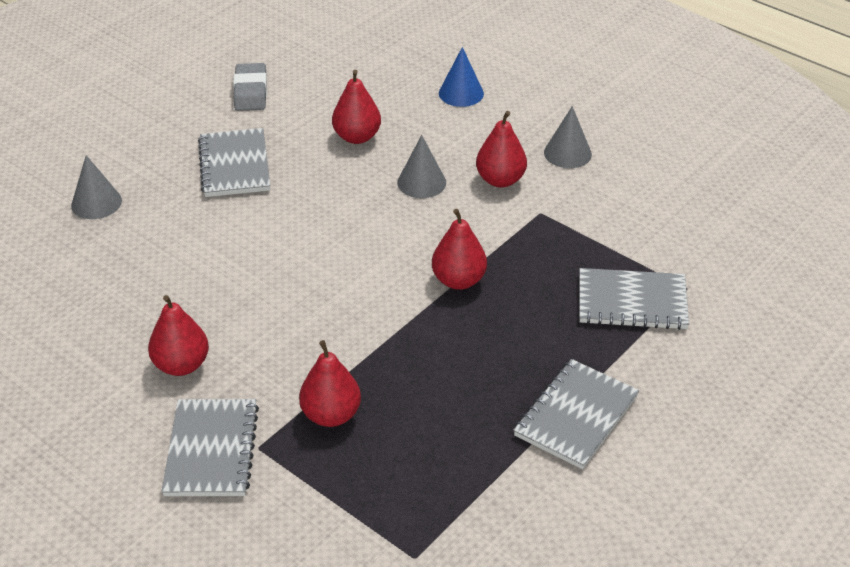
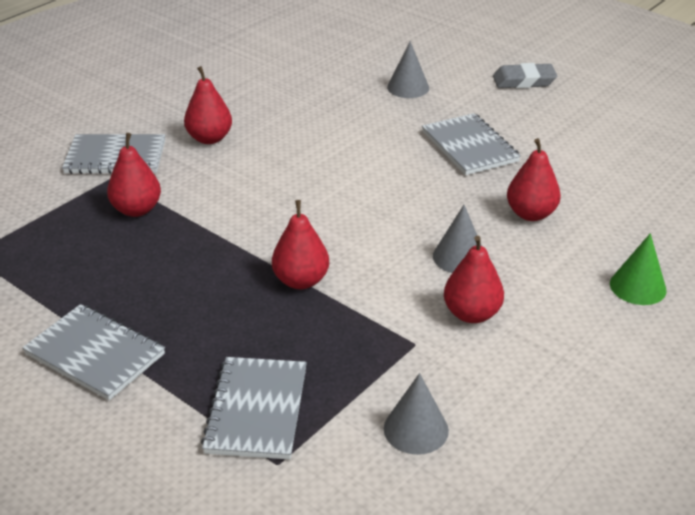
camera: 90 degrees right, 5 degrees down
(234, 165) = (469, 147): grey notebook -> grey notebook turned 75 degrees clockwise
(250, 92) = (592, 149): grey eraser -> grey eraser (524, 81)
(461, 93) = (637, 287): blue cone -> green cone
(567, 153) = (535, 372): grey cone -> grey cone (416, 429)

